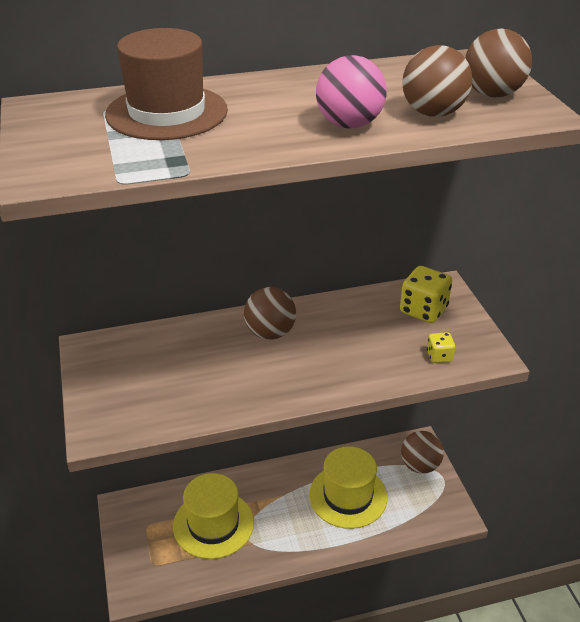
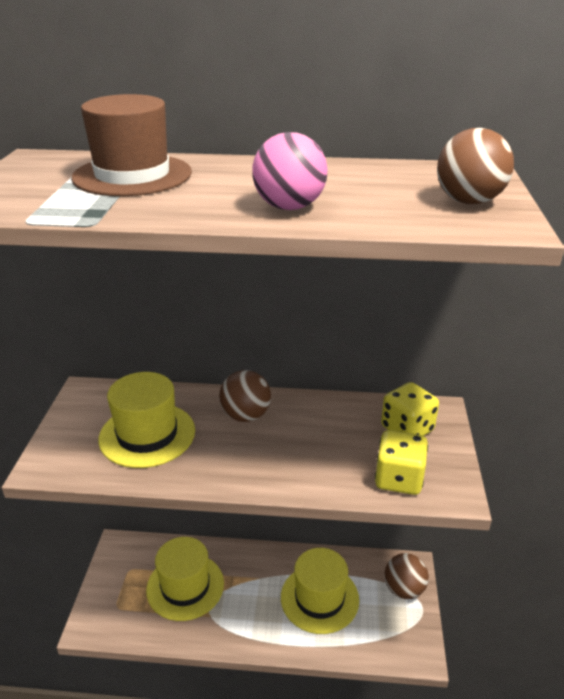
camera: 20 degrees right, 5 degrees down
(184, 374) = (147, 434): none -> yellow hat
(433, 113) = (386, 209): brown ball -> none
(439, 356) = (398, 479): yellow dice -> yellow dice, size x1.85

